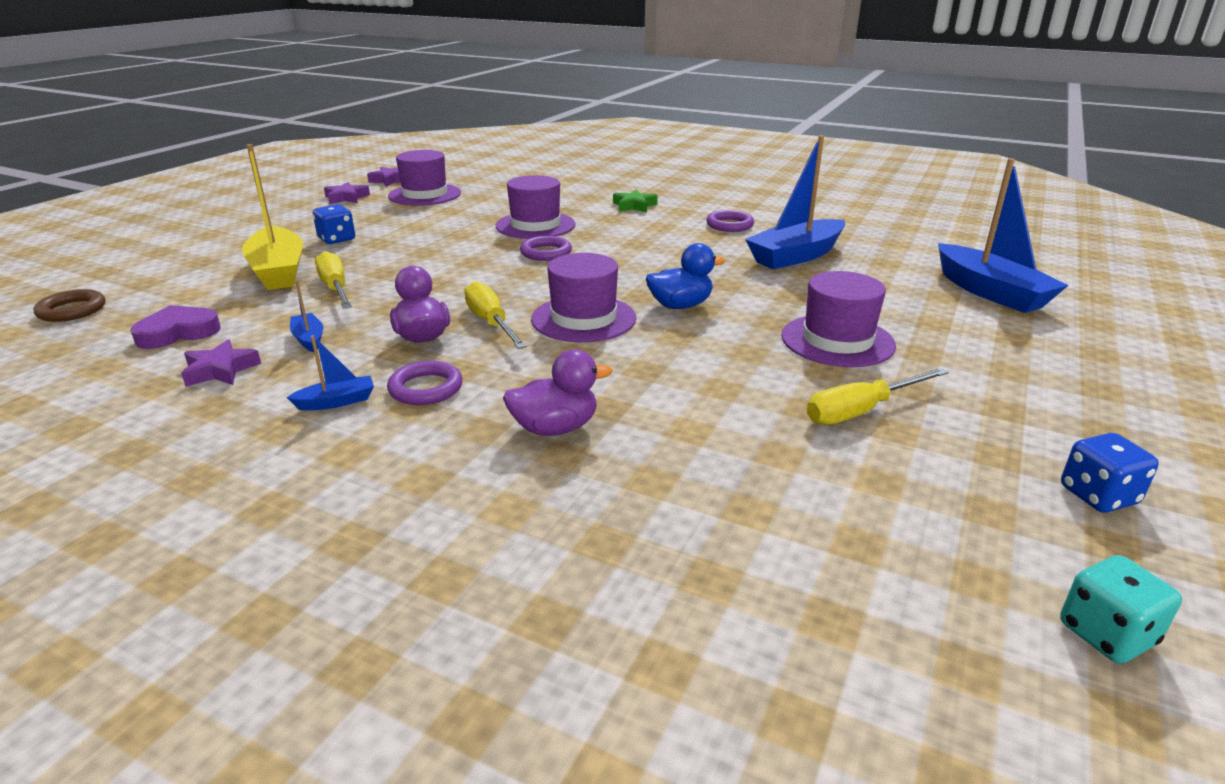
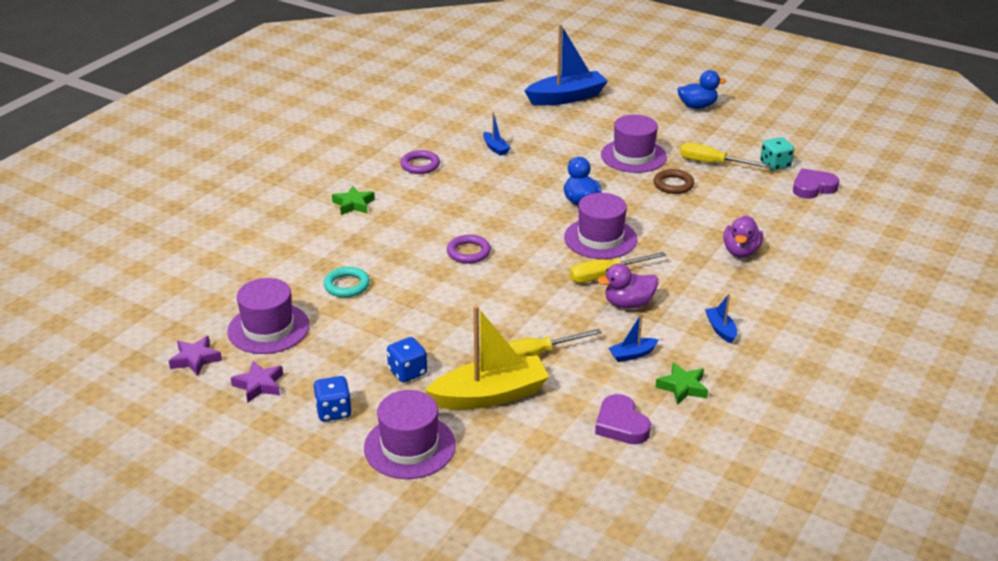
camera: 85 degrees left, 5 degrees up
(72, 310) = (573, 505): brown ring -> brown ring (673, 185)
(220, 370) = (682, 387): purple star -> green star
(426, 388) = (701, 297): purple ring -> none
(486, 212) = (347, 285): none -> turquoise ring
(535, 225) = (395, 257): purple hat -> purple hat (409, 446)
(555, 428) = (740, 251): purple duck -> purple duck turned 150 degrees counterclockwise
(795, 256) = (495, 148): blue boat -> blue boat, size x0.45
(830, 534) = (813, 187): none -> purple heart
(861, 411) = (712, 163): yellow screwdriver -> yellow screwdriver turned 135 degrees clockwise
(1089, 401) = (697, 106): none -> blue duck
(1098, 495) = (774, 126): blue dice -> blue dice (333, 411)
(1106, 634) = (854, 147): turquoise dice -> turquoise dice (775, 165)

